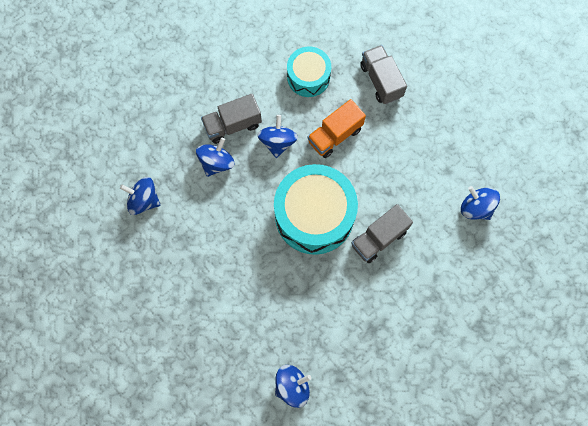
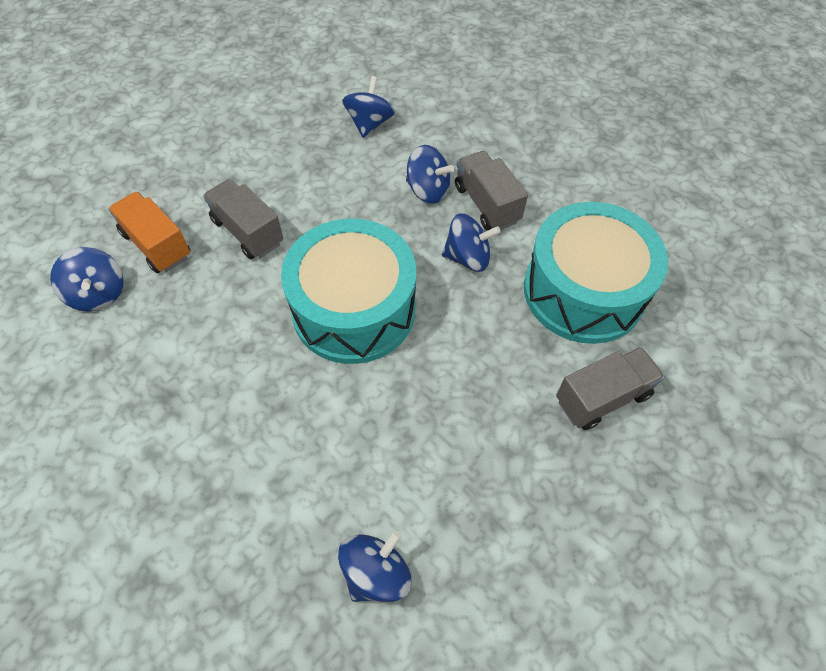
camera: 85 degrees right, 15 degrees down
(308, 77) = (583, 291): turquoise drum -> turquoise drum, size x1.74
(335, 135) = (489, 331): orange truck -> orange truck (156, 245)
(379, 238) = (316, 402): grey truck -> grey truck (248, 232)

